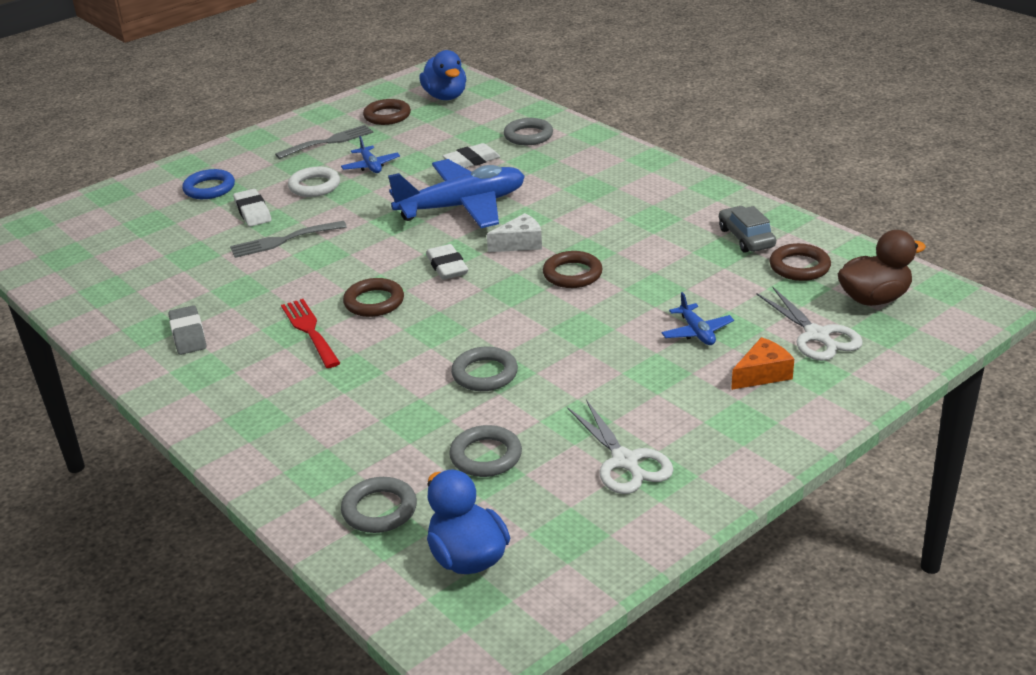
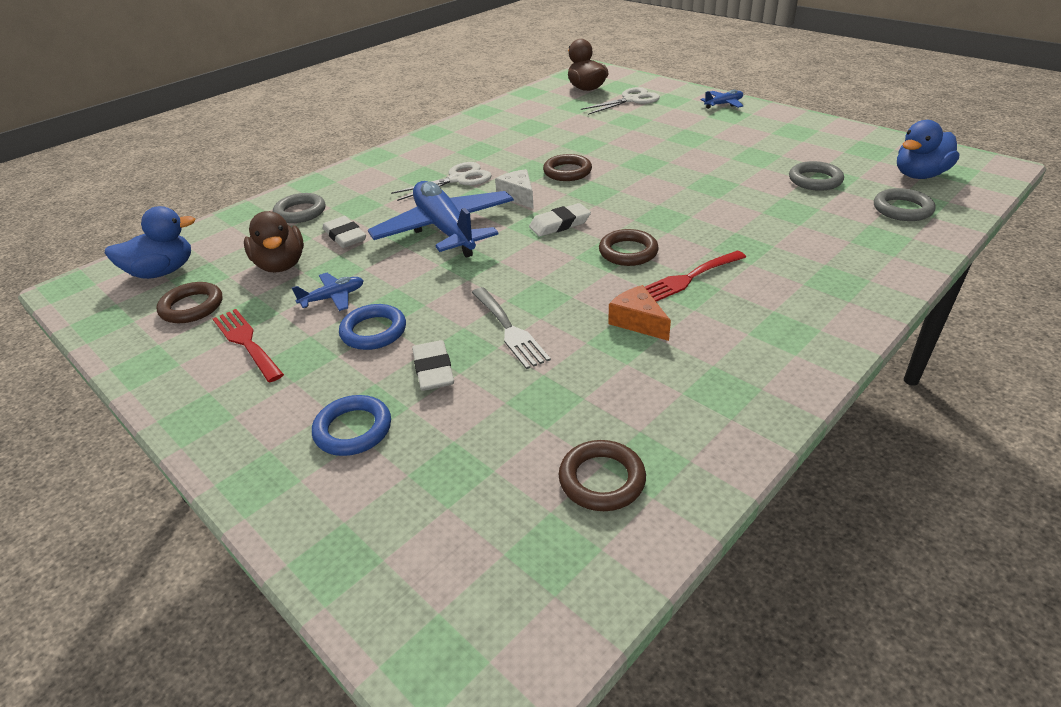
camera: 95 degrees left, 5 degrees up
(188, 334) = (723, 357): grey eraser -> none
(253, 212) = (433, 370): white eraser -> white eraser turned 75 degrees counterclockwise
(314, 186) = (373, 331): white ring -> blue ring
(329, 142) = (246, 342): grey fork -> red fork
(433, 139) = (281, 265): none -> brown duck
(485, 374) = (718, 190): grey ring -> none
(625, 461) = (789, 140): white scissors -> white scissors (457, 179)
(697, 332) = (637, 129): blue plane -> blue plane (723, 104)
(746, 238) = (511, 120): grey car -> none
(762, 374) = (678, 111): orange cheese -> orange cheese (638, 322)
(799, 267) = (550, 106): brown ring -> brown ring (602, 479)

